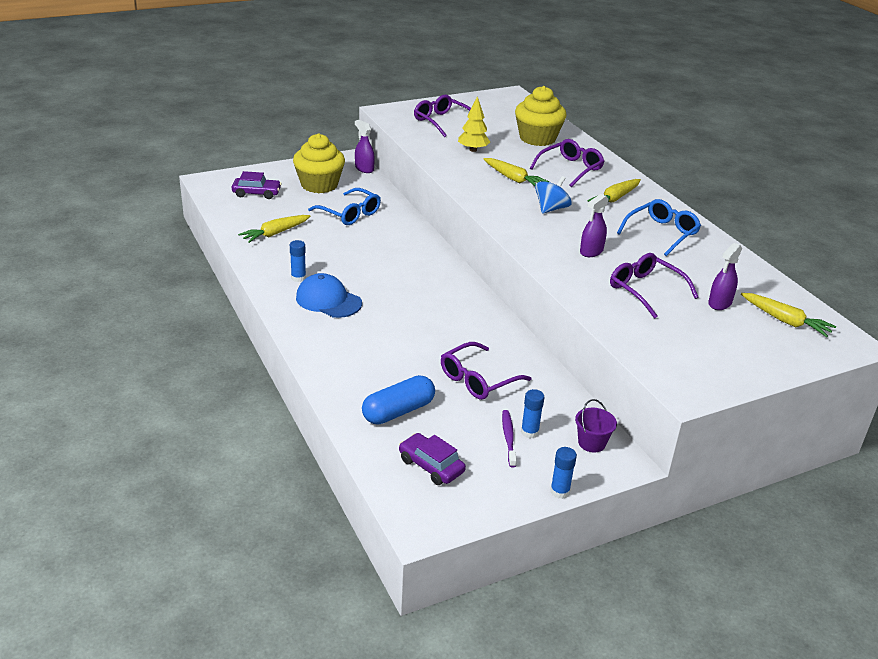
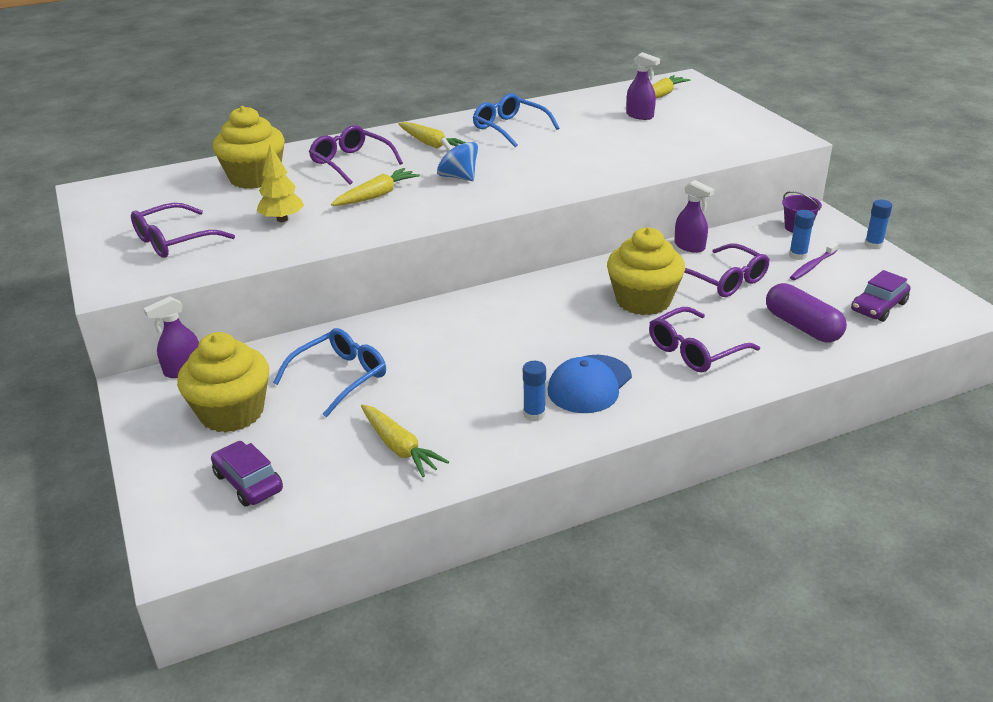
camera: 85 degrees left, 0 degrees up
(256, 193) = (248, 482): purple car -> purple car turned 45 degrees counterclockwise
(398, 411) = (802, 326): blue capsule -> purple capsule
(442, 333) = (643, 301): none -> yellow cupcake
(508, 438) = (812, 266): purple toothbrush -> purple toothbrush turned 45 degrees counterclockwise
(591, 251) = (556, 161): purple spray bottle -> purple spray bottle (689, 246)
(645, 290) = (627, 142): purple glasses -> purple glasses (694, 350)

